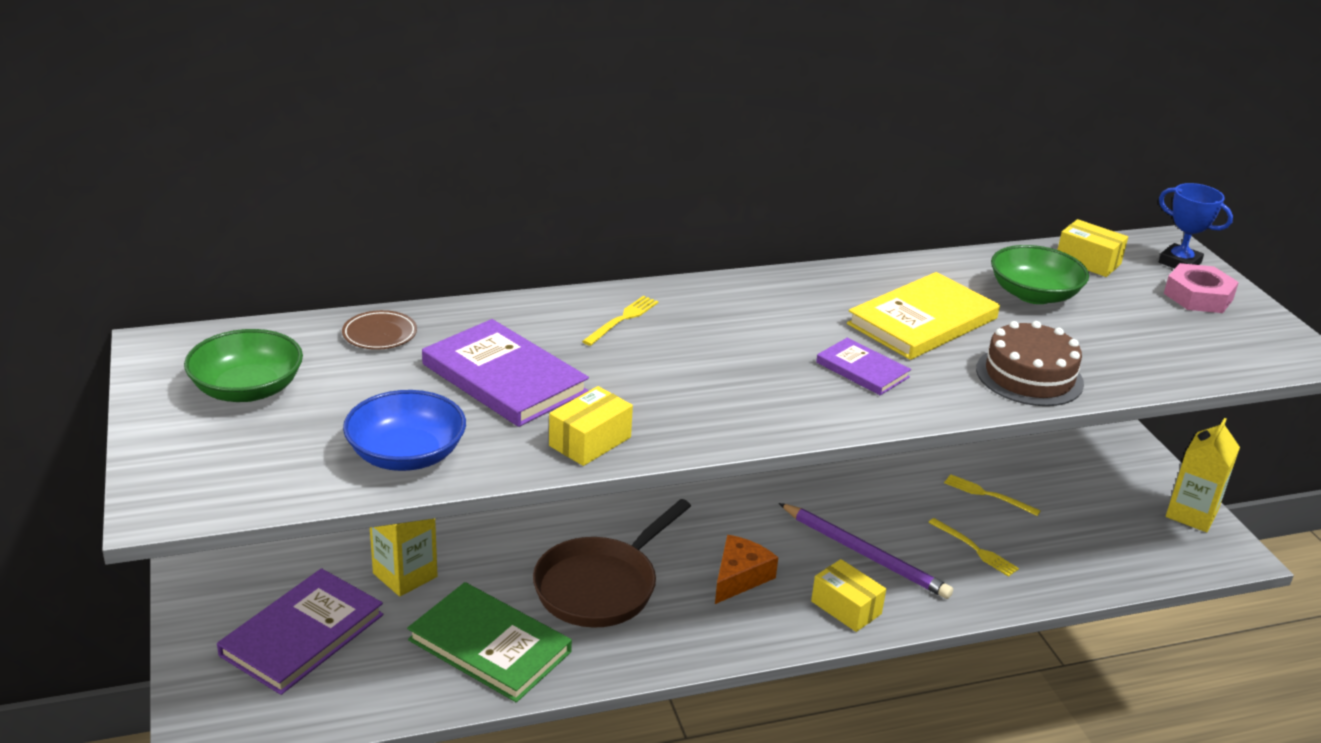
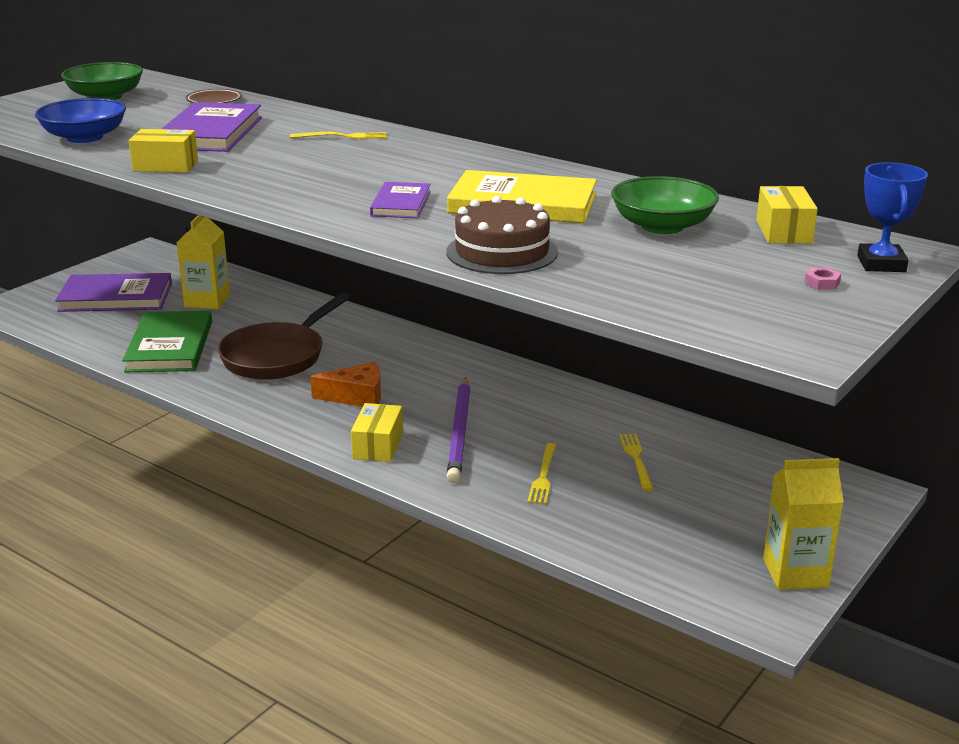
camera: 55 degrees right, 5 degrees down
(601, 586) = (277, 356): brown pan -> brown pan turned 60 degrees counterclockwise
(1198, 296) = (822, 283): pink nut -> pink nut, size x0.42

